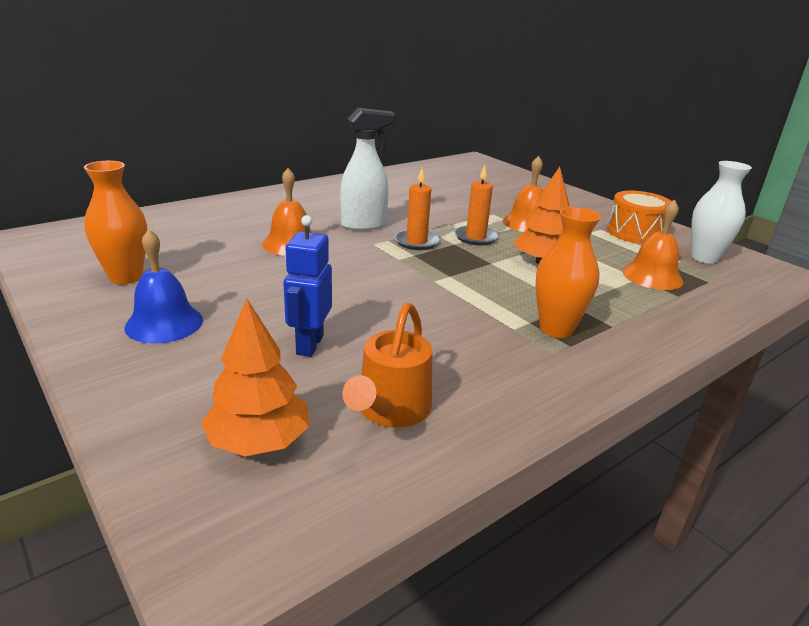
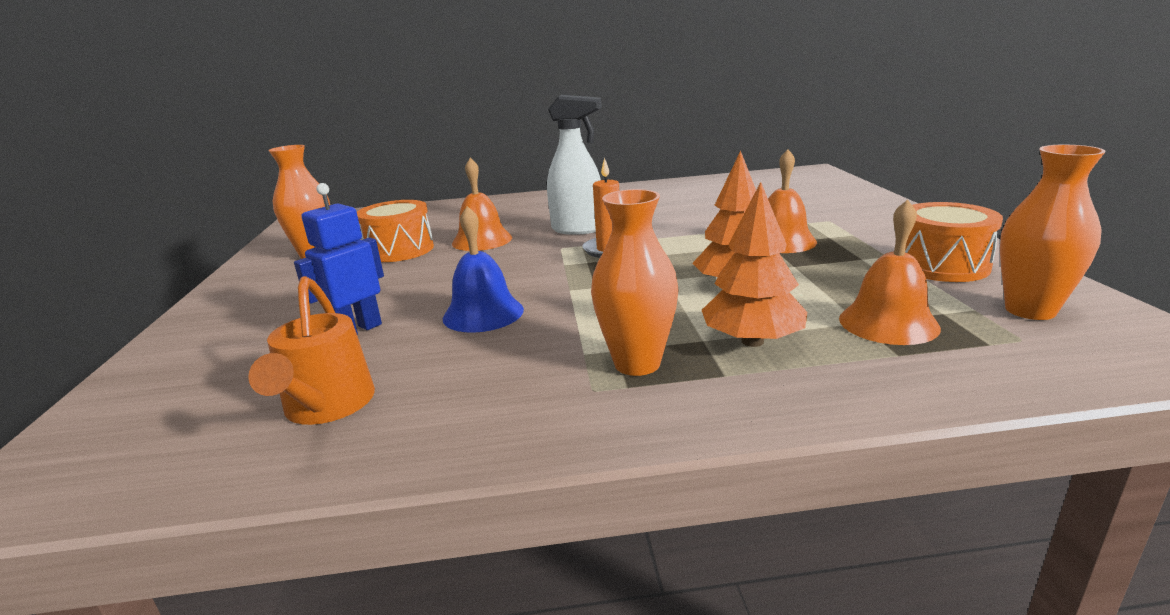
camera: 35 degrees right, 5 degrees down
(164, 323) = (283, 293): blue bell -> blue bell (483, 313)
(220, 262) = (399, 250): none -> orange drum
(259, 441) = (189, 404): orange tree -> orange tree (752, 341)
(390, 411) = (327, 407): orange watering can -> orange watering can turned 60 degrees counterclockwise
(475, 237) = (687, 251): orange candle -> none
(704, 258) = (1030, 310): white vase -> orange vase

